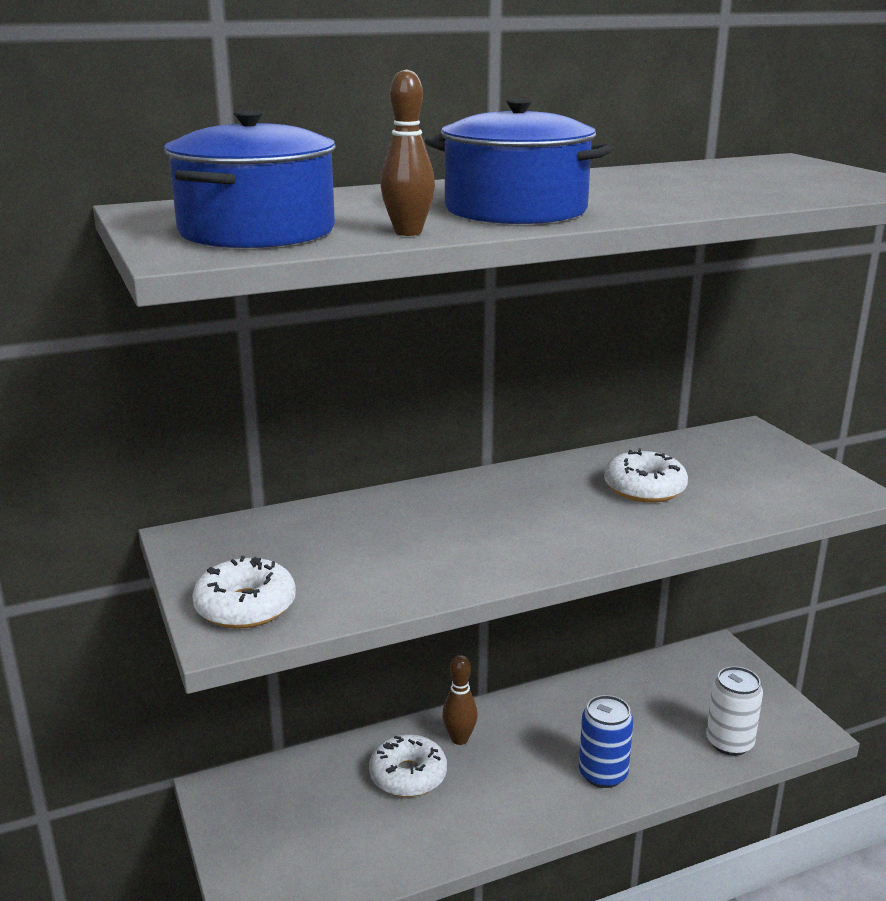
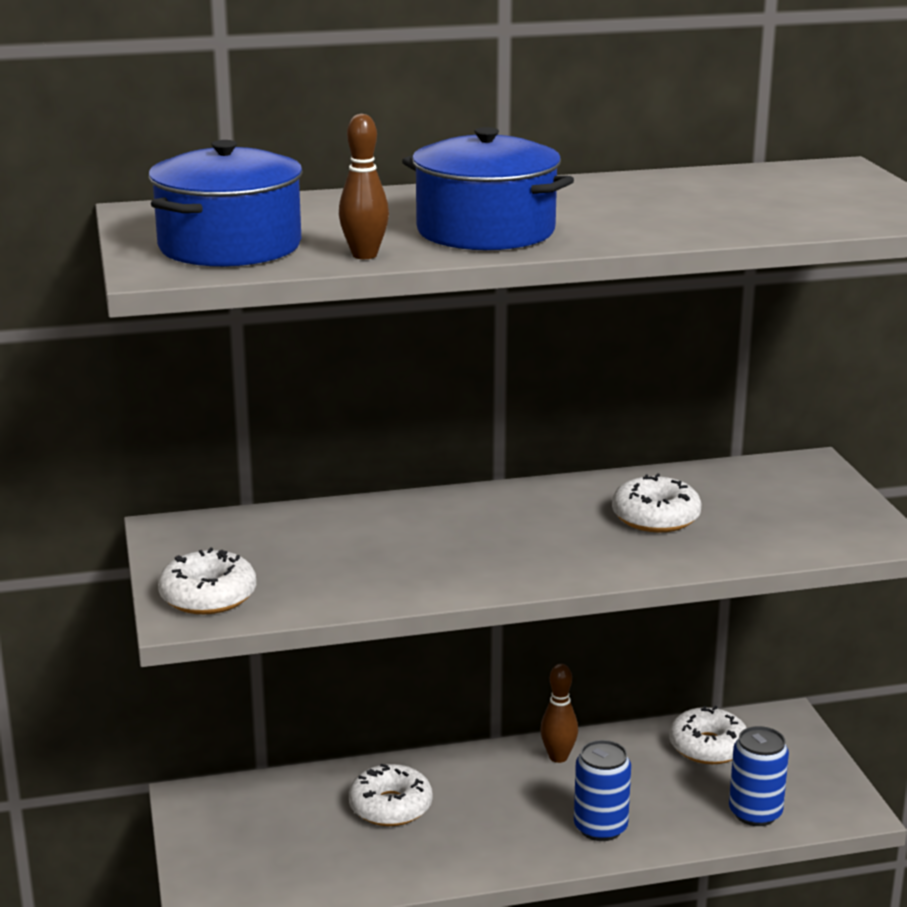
camera: 10 degrees right, 0 degrees up
(459, 739) = (456, 778): brown bowling pin -> brown bowling pin (558, 757)
(666, 683) = (708, 747): none -> white donut
(729, 743) = (755, 813): white can -> blue can

